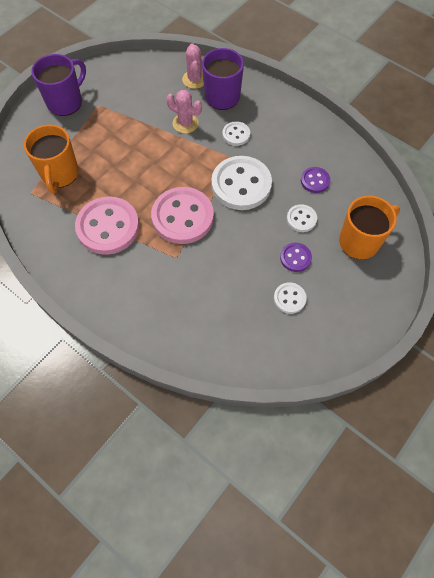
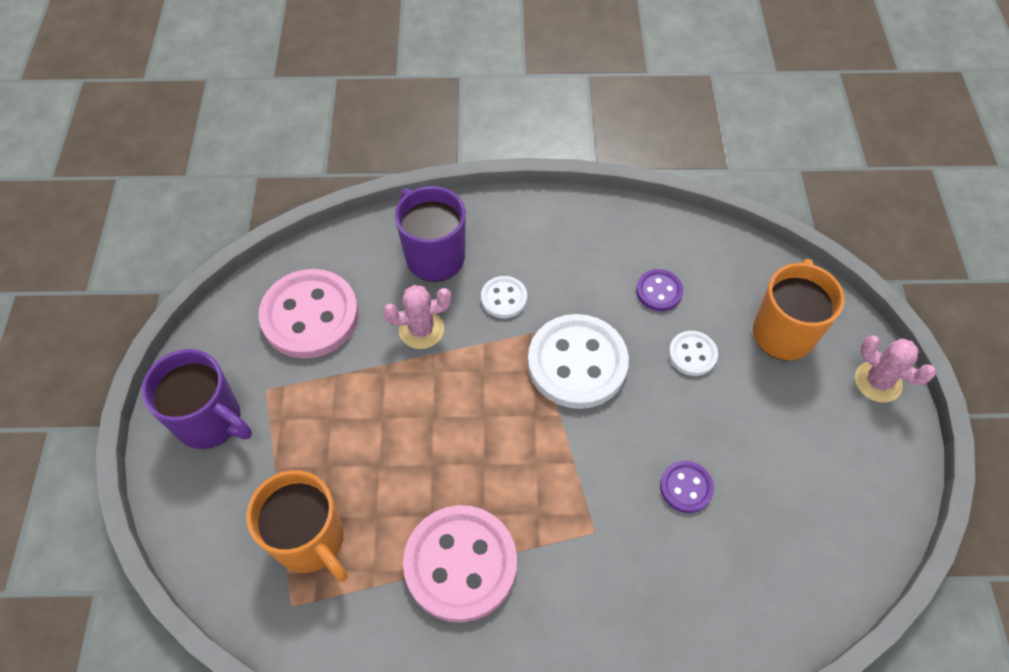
camera: 40 degrees left, 5 degrees down
(66, 102) = (210, 421): purple mug -> purple mug turned 120 degrees clockwise
(182, 217) = (547, 467): pink button -> pink button (310, 316)
(194, 79) = (373, 258): pink cactus -> pink cactus (878, 382)
(289, 298) = (781, 471): white button -> none
(295, 258) = (735, 411): purple button -> purple button (686, 487)

